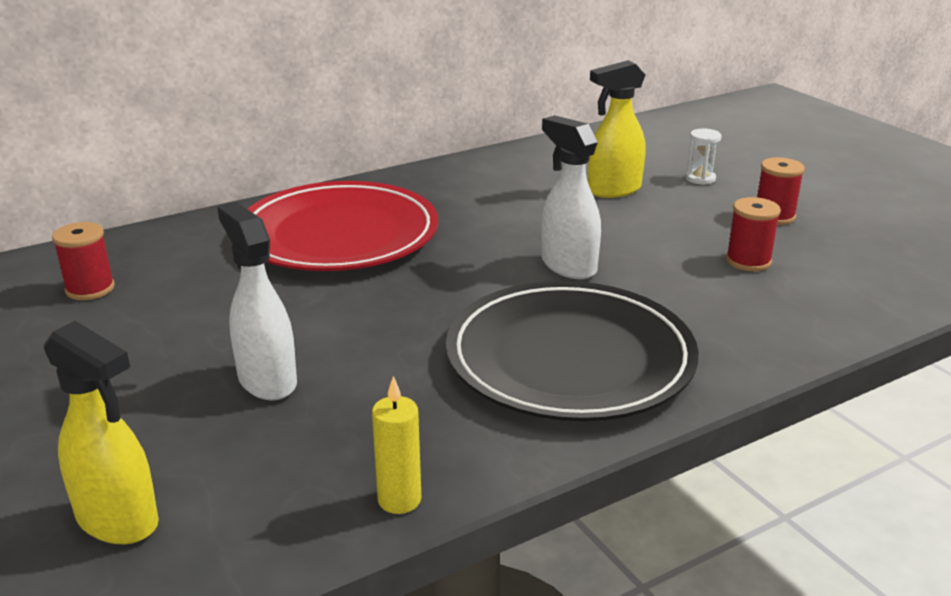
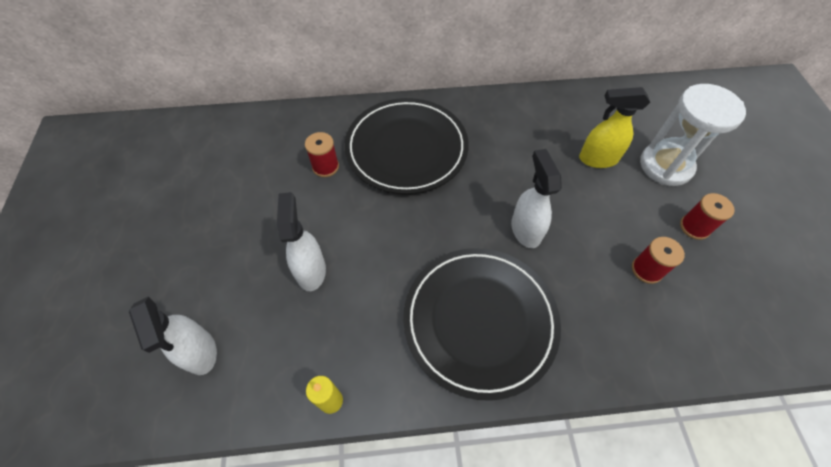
camera: 25 degrees right, 30 degrees up
(90, 289) = (260, 153): red spool -> red spool (325, 167)
(118, 520) = (200, 352): yellow spray bottle -> white spray bottle
(339, 235) = (406, 149): red plate -> black plate
(700, 178) = (665, 166): white hourglass -> white hourglass, size x2.44

